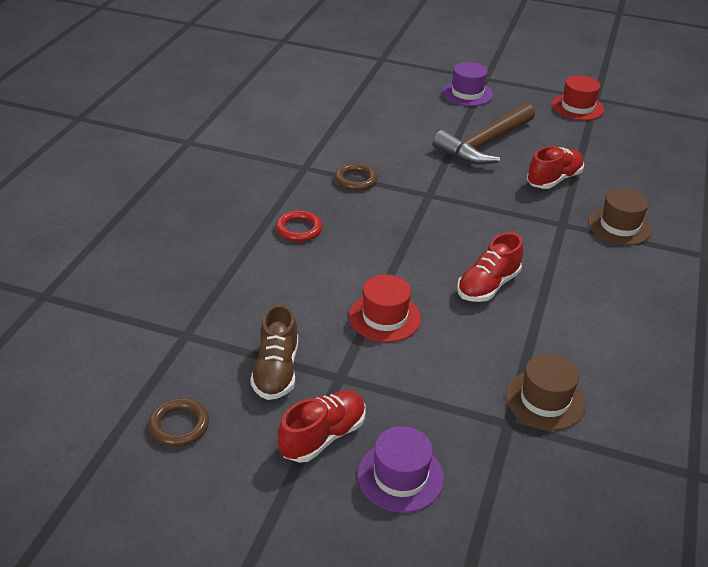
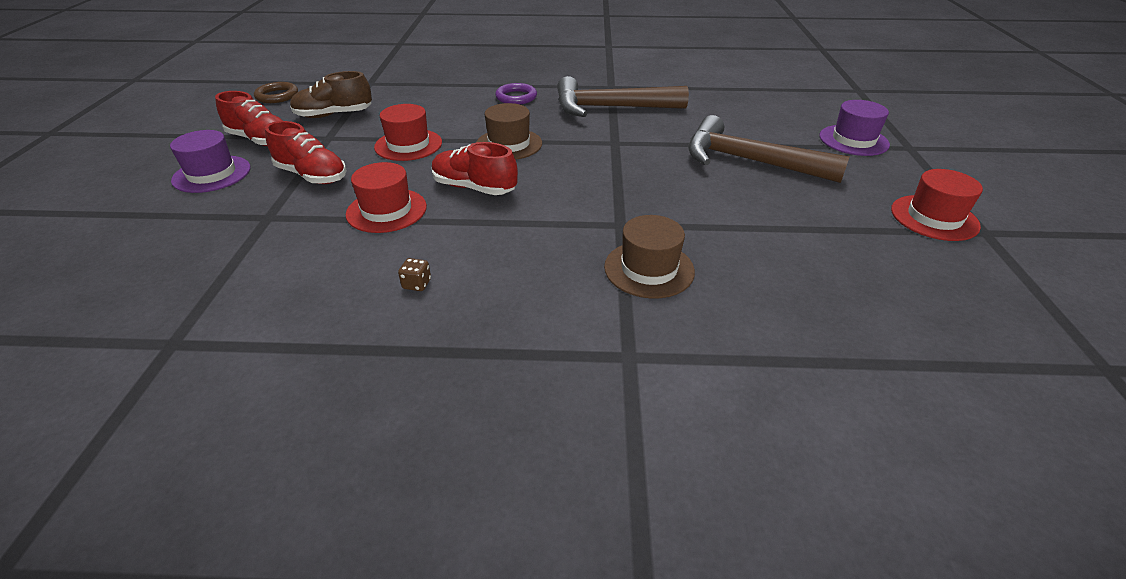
camera: 75 degrees right, 0 degrees up
(299, 229) = (516, 97): red ring -> purple ring
(356, 180) = (610, 108): brown ring -> brown hammer
(514, 342) = (386, 210): none -> red hat
(544, 400) = (300, 234): brown hat -> brown hat (509, 144)
(553, 179) = (716, 212): red shoe -> red shoe (312, 176)
(627, 334) = (417, 284): none -> brown dice

